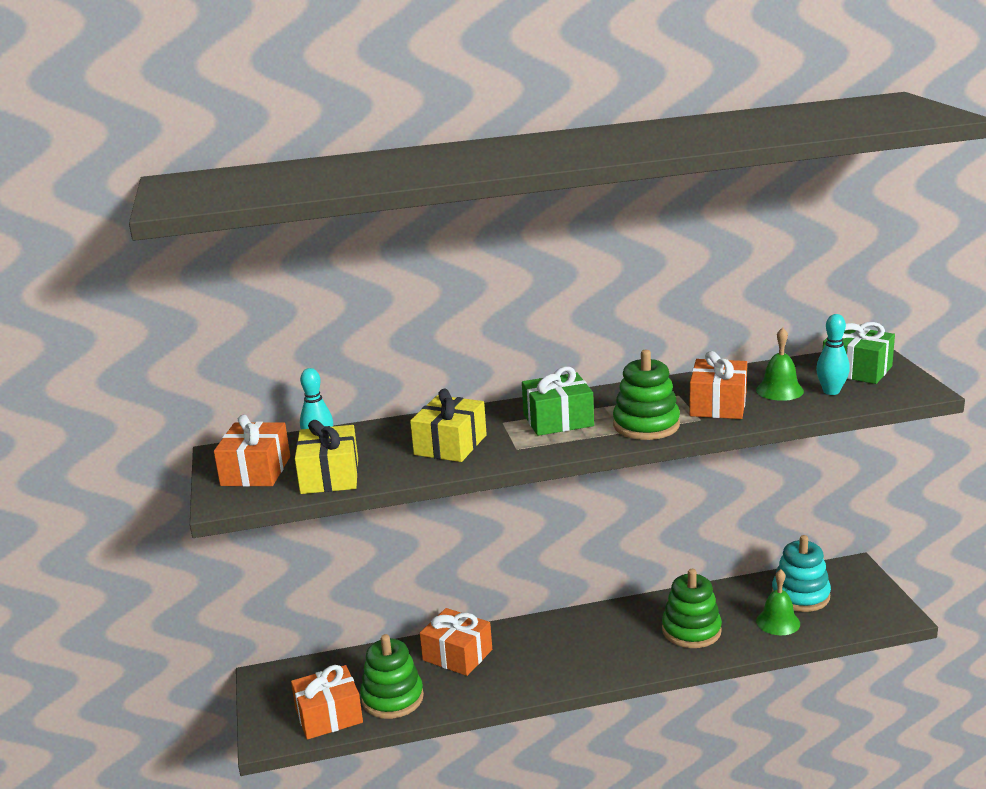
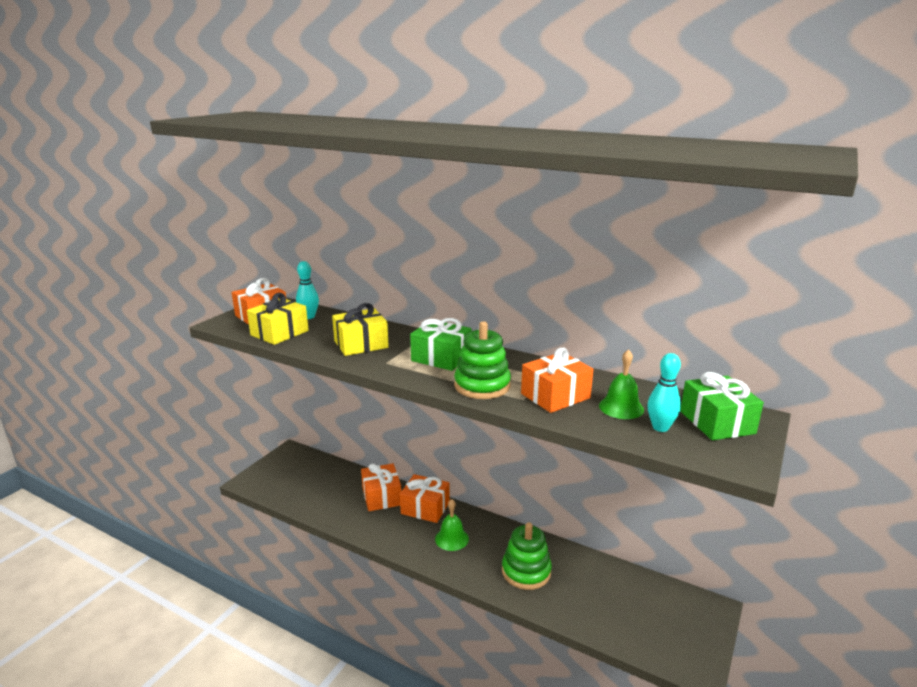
camera: 40 degrees right, 0 degrees up
(329, 716) = (283, 488): orange gift -> orange gift (425, 508)
(392, 698) = (320, 499): green stacking toy -> none
(778, 622) = (593, 607): green bell -> green bell (452, 538)
(800, 595) = (638, 599): turquoise stacking toy -> none

